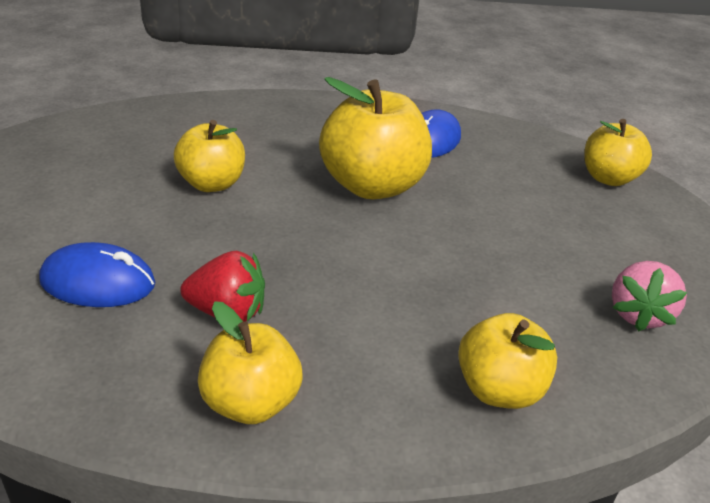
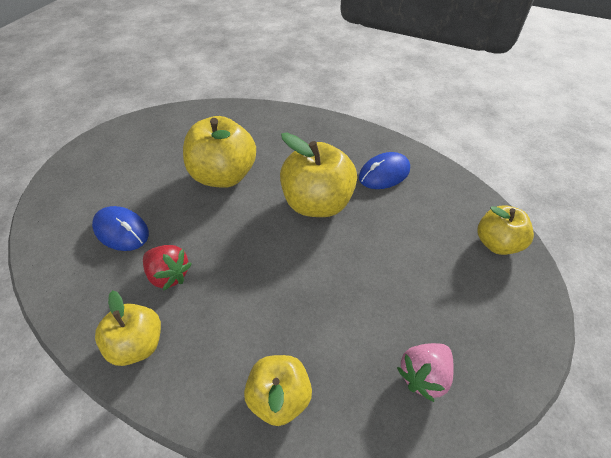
camera: 30 degrees right, 15 degrees up
(211, 184) = (224, 175): yellow apple -> yellow apple, size x1.61

